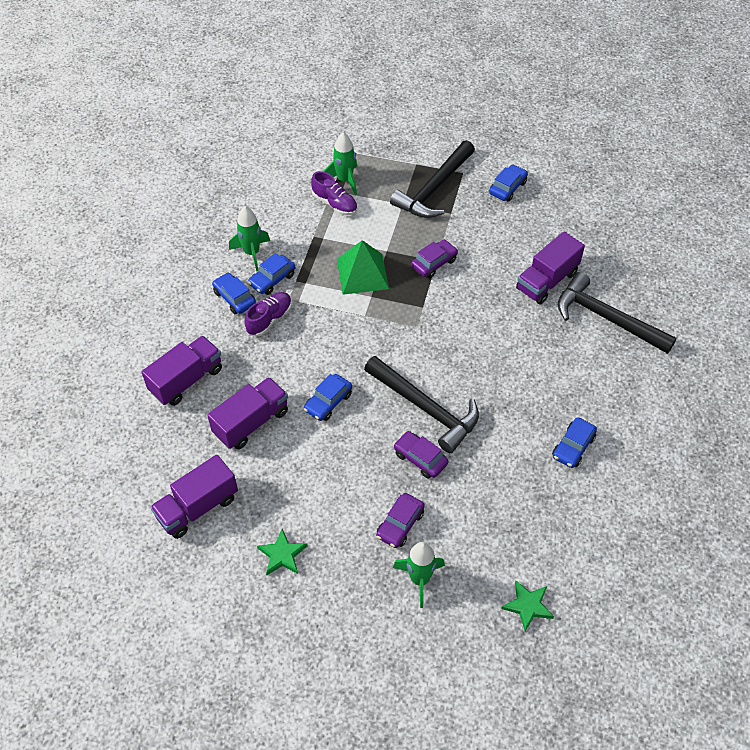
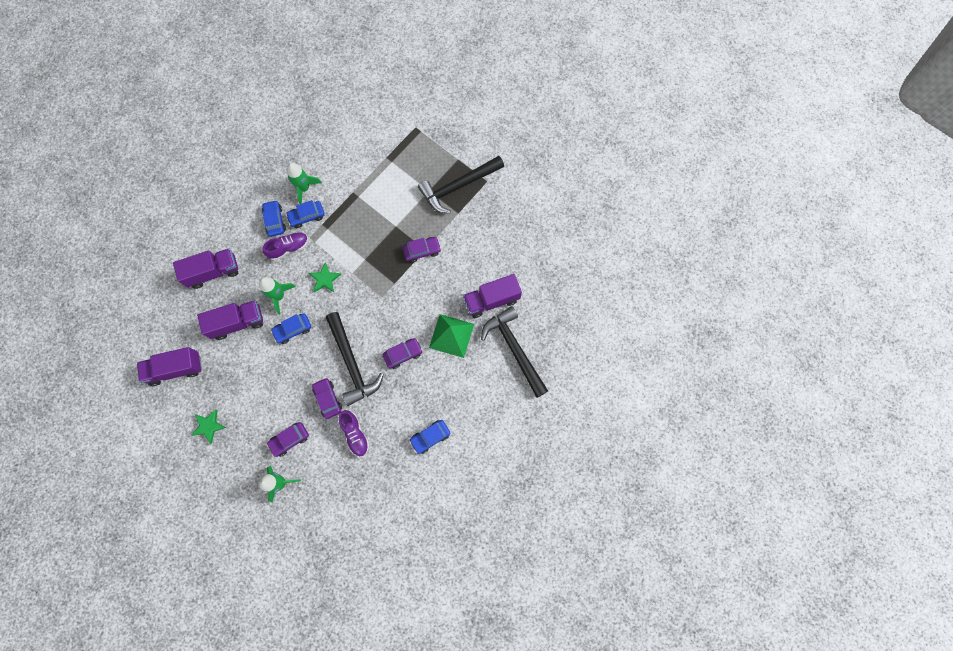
camera: 25 degrees right, 20 degrees up
(335, 203) = (382, 170): purple shoe -> purple shoe (355, 434)
(344, 180) = (399, 152): green rocket -> green rocket (279, 296)
(362, 274) = (369, 238): green pyramid -> green pyramid (451, 335)
(481, 374) = (403, 354): none -> purple car
(507, 188) = (511, 208): blue car -> none
(528, 606) = (335, 532): green star -> green star (325, 279)

